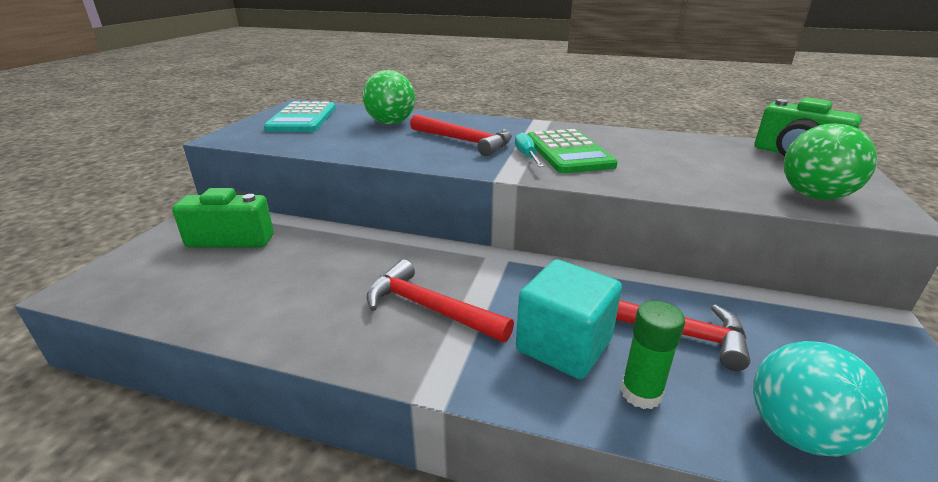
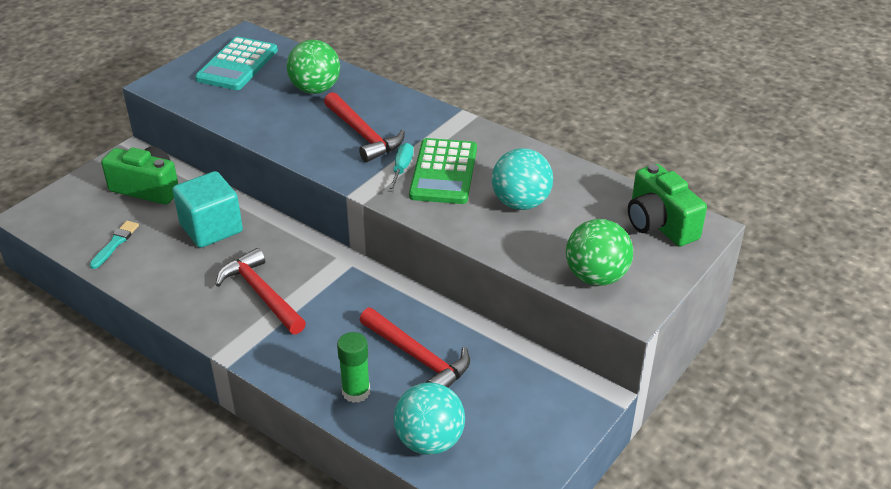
camera: 20 degrees right, 10 degrees up
(210, 295) = (115, 243): none -> turquoise brush
(563, 345) = (334, 347): turquoise cube -> turquoise cube (211, 228)
(664, 160) = (520, 203): none -> turquoise ball

